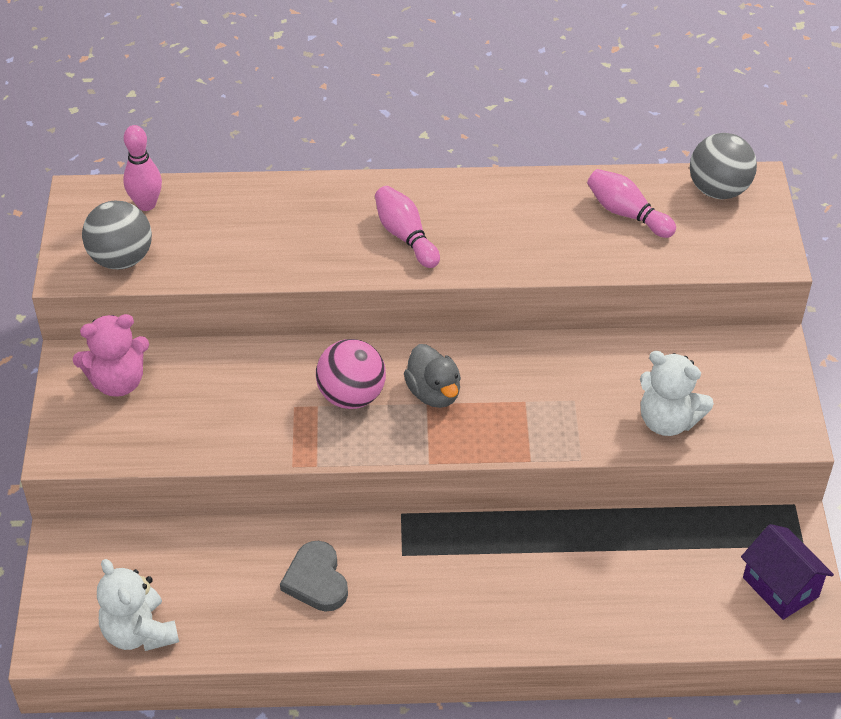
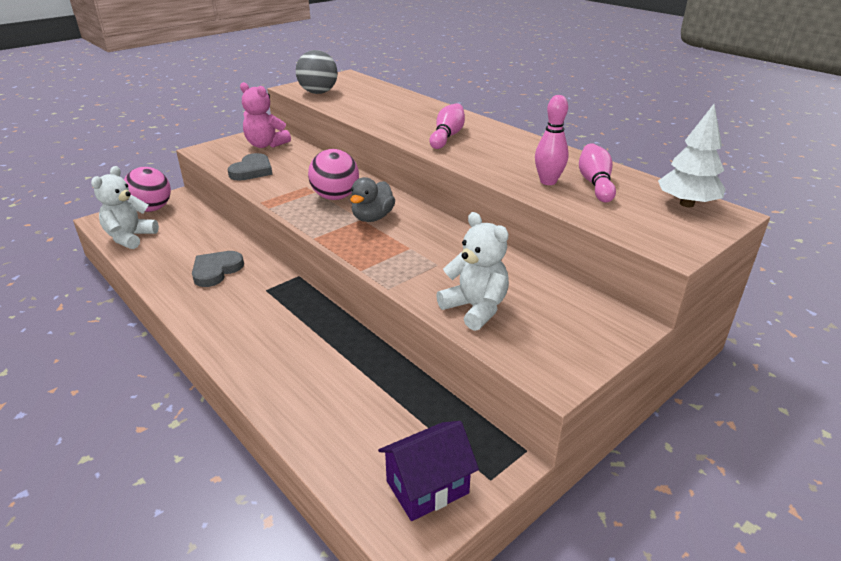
camera: 50 degrees right, 15 degrees down
(74, 581) = (152, 209): none -> pink ball
(146, 204) = (362, 86): pink bowling pin -> pink bowling pin (548, 181)
(191, 433) = (252, 170): none -> grey heart
(668, 421) = (475, 308): white teddy bear -> white teddy bear turned 150 degrees clockwise
(718, 190) = (686, 204): grey ball -> white tree
(780, 587) = (427, 487): purple house -> purple house turned 45 degrees clockwise

